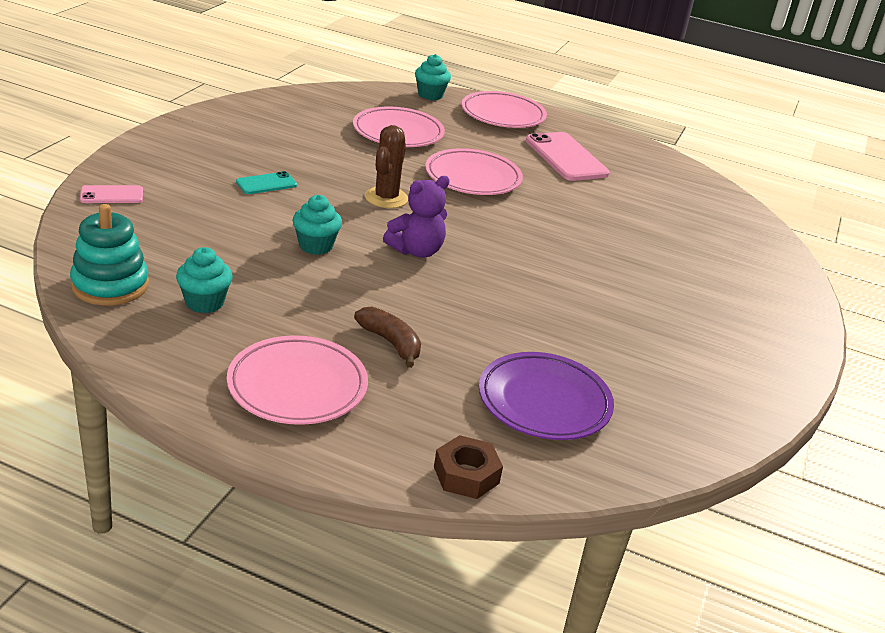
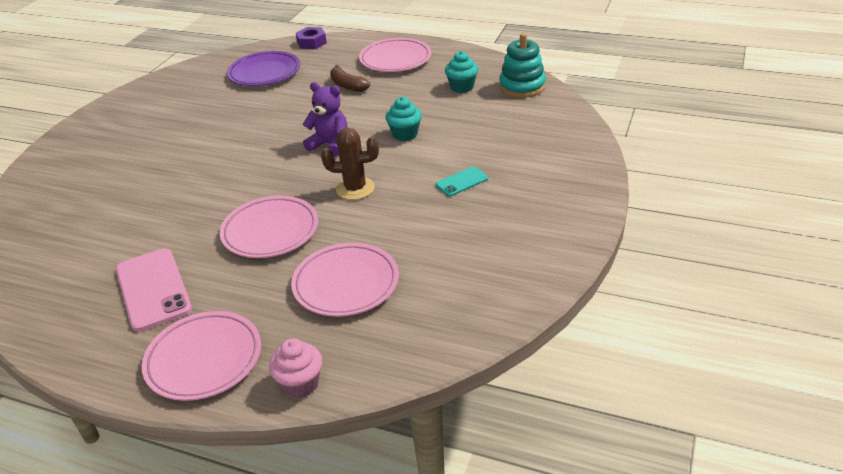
camera: 175 degrees left, 5 degrees up
(112, 195) = (573, 145): pink phone -> none
(386, 198) = (355, 188): brown cactus -> brown cactus turned 75 degrees clockwise
(416, 251) = (330, 145): purple teddy bear -> purple teddy bear turned 60 degrees clockwise
(430, 95) = (300, 384): turquoise cupcake -> pink cupcake
(466, 475) = (311, 42): brown nut -> purple nut

